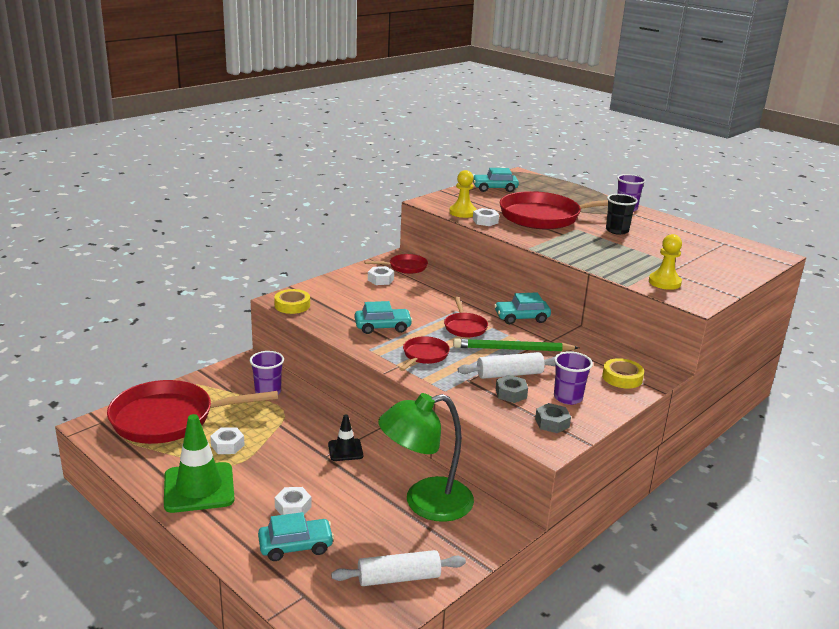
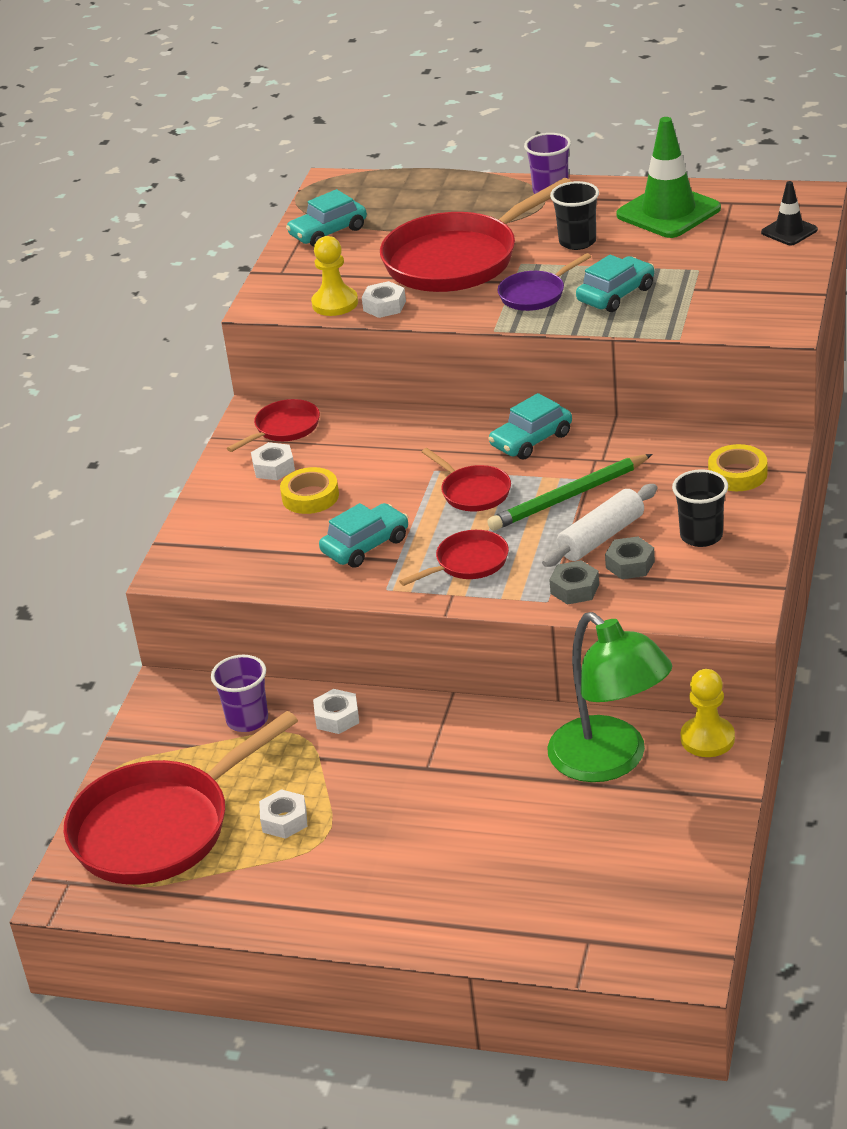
camera: 25 degrees left, 10 degrees up
(199, 488) = (316, 892): green traffic cone -> green traffic cone (668, 212)
(292, 305) = (200, 572): yellow tape -> yellow tape (310, 496)
(293, 507) = (461, 851): white nut -> white nut (337, 717)
(296, 546) = (517, 893): turquoise car -> turquoise car (616, 294)
(345, 450) = (443, 746): black traffic cone -> black traffic cone (789, 231)
(399, 578) = (670, 863): white rolling pin -> none
(424, 355) = (468, 563): red pan -> red pan turned 60 degrees clockwise
(425, 503) = (610, 761): green lamp -> green lamp turned 75 degrees counterclockwise
(552, 423) = (715, 581): grey nut -> grey nut (575, 589)
(568, 242) = (535, 294): none -> purple pan
(568, 398) = (701, 536): purple cup -> black cup
(664, 282) = (718, 311): yellow pawn -> yellow pawn (707, 739)

